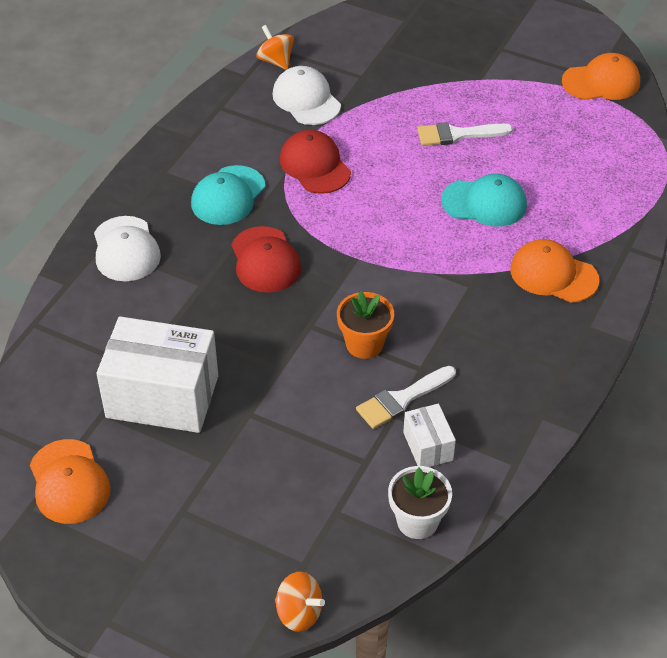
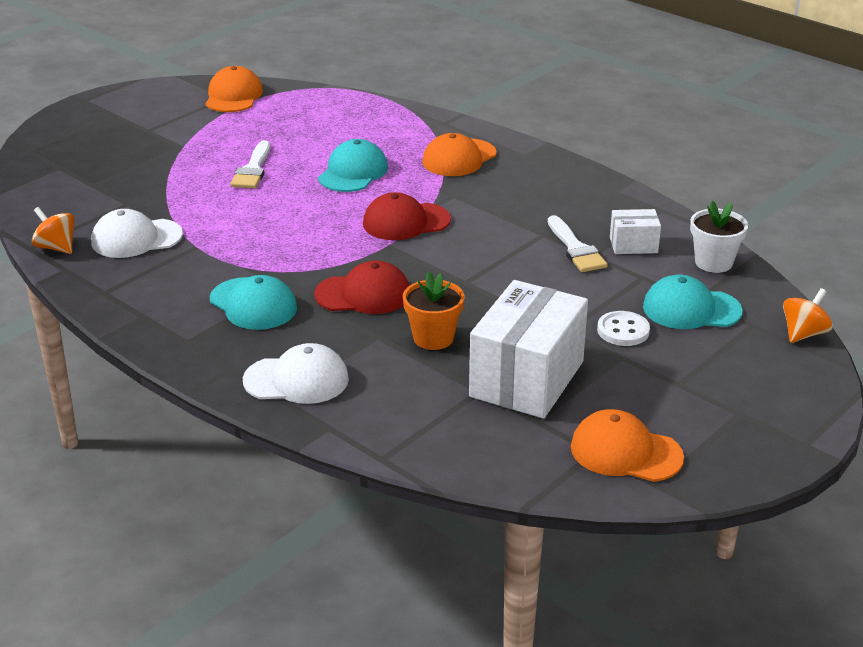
camera: 75 degrees left, 15 degrees down
(69, 482) = (625, 452): orange cap -> orange cap turned 150 degrees counterclockwise
(260, 457) = (623, 331): none -> white button
(276, 61) = (56, 248): orange spinning top -> orange spinning top turned 60 degrees clockwise
(315, 165) = (242, 248): red cap -> red cap (406, 222)
(316, 509) = (691, 309): none -> turquoise cap
(364, 344) = (502, 257): orange flower pot -> orange flower pot (433, 338)

